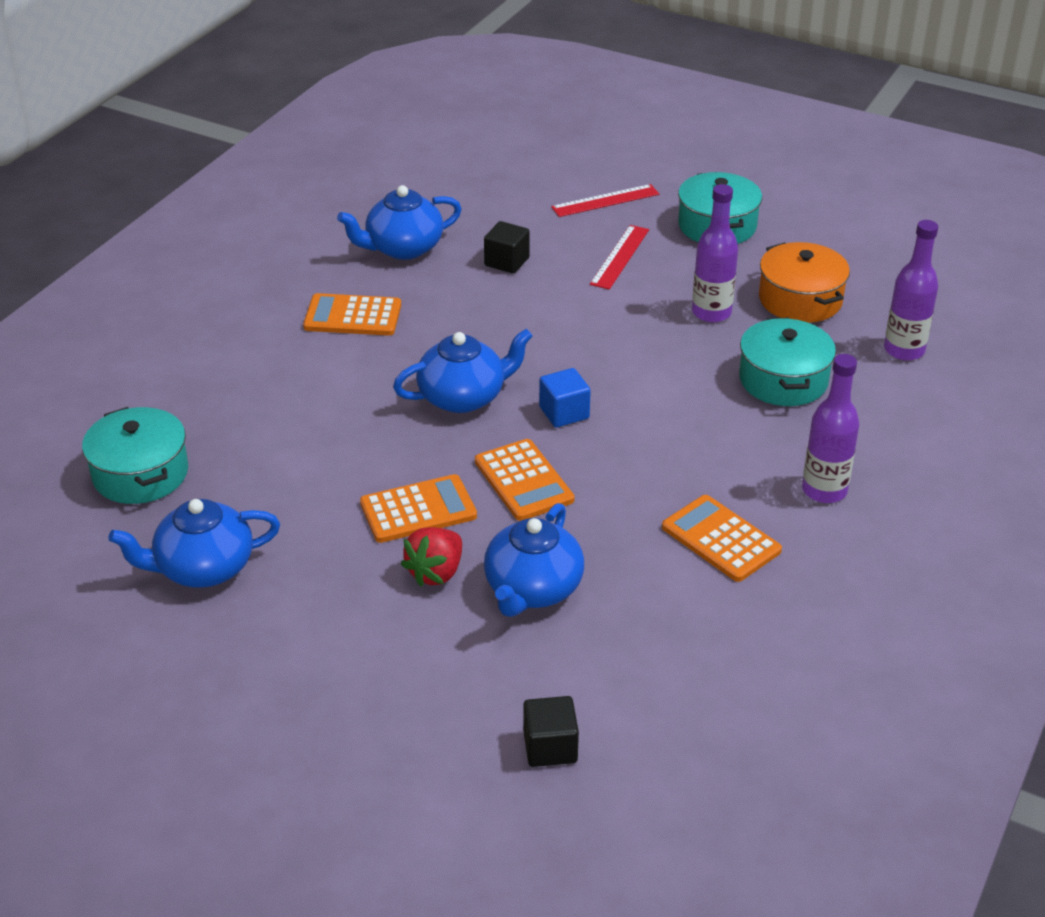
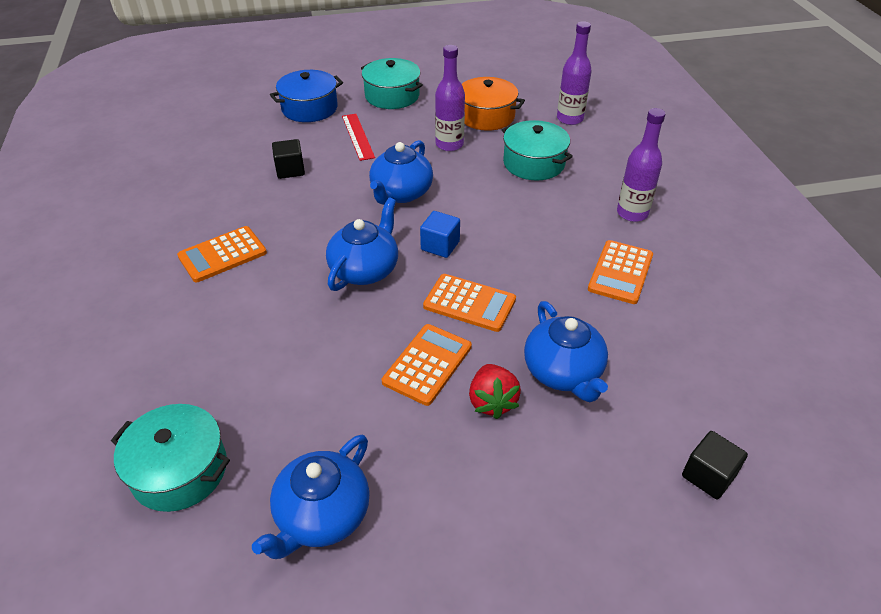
camera: 40 degrees left, 5 degrees up
(403, 248) = (207, 193): blue teapot -> blue teapot (401, 193)
(605, 201) = (309, 108): red ruler -> blue pot
(720, 539) = (620, 272): orange calculator -> orange calculator turned 75 degrees counterclockwise

